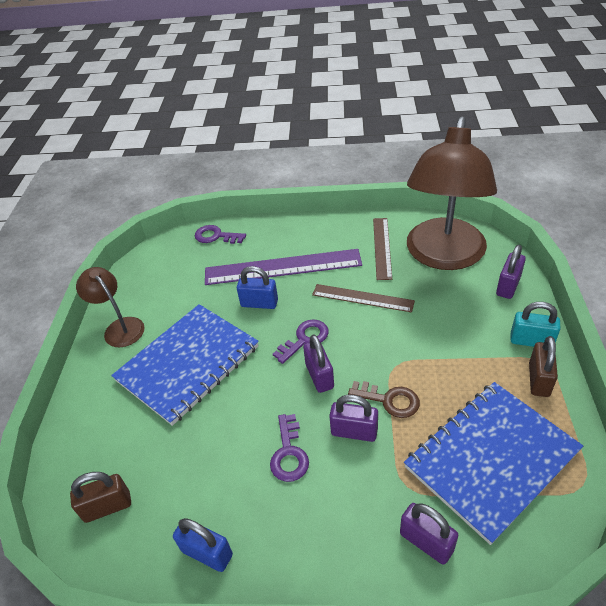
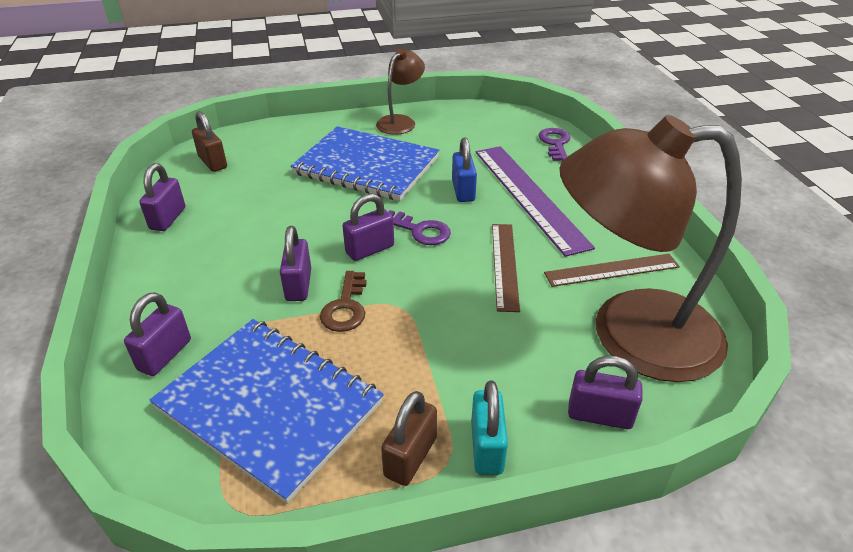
camera: 70 degrees right, 5 degrees down
(207, 553) = (168, 218): blue padlock -> purple padlock
(289, 453) = (268, 245): purple key -> none
(538, 379) = (410, 457): brown padlock -> brown padlock turned 60 degrees counterclockwise

